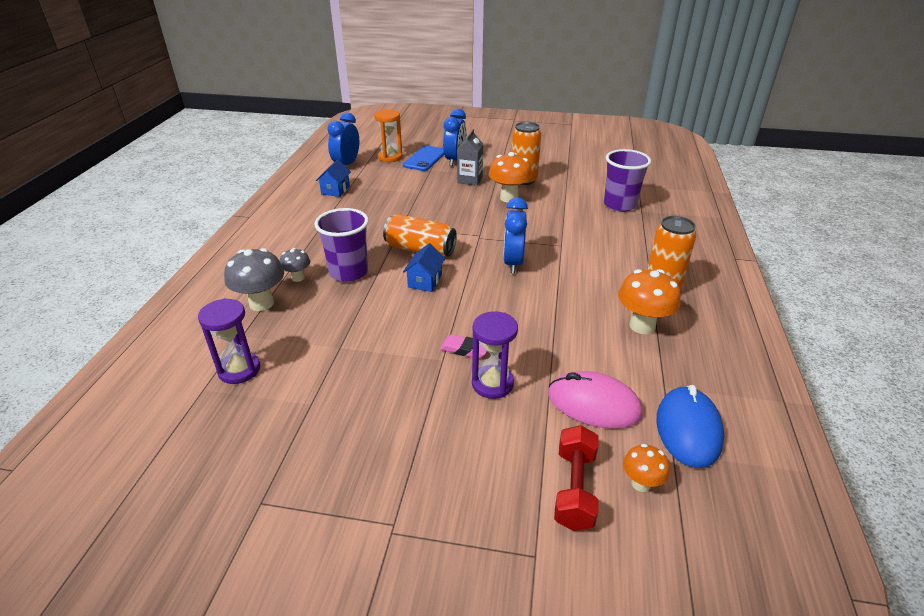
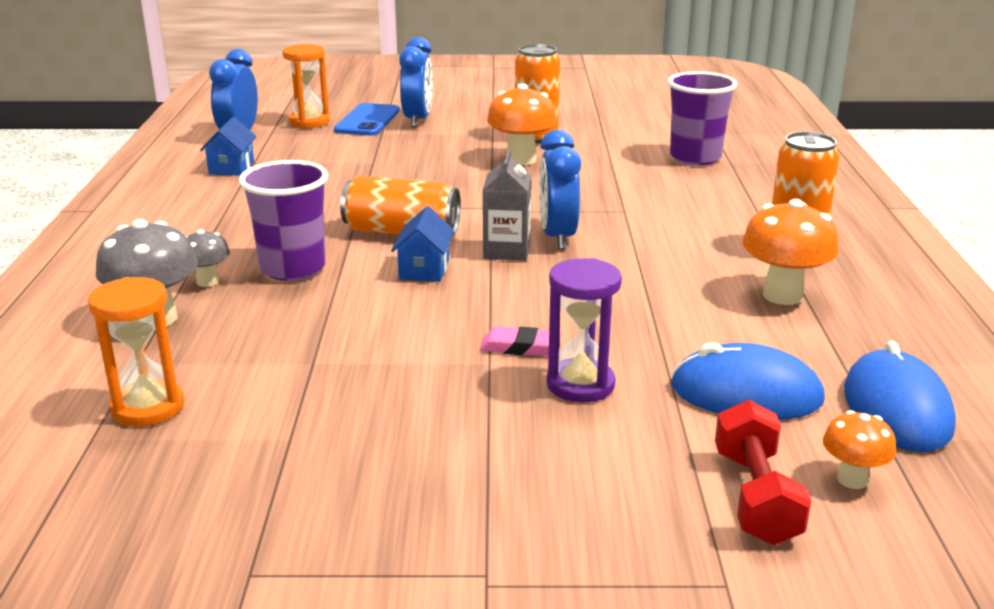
camera: 10 degrees left, 10 degrees down
(239, 370) = (148, 407): purple hourglass -> orange hourglass
(470, 180) = (450, 142): grey carton -> grey carton (507, 251)
(594, 404) = (746, 393): pink mouse -> blue mouse

